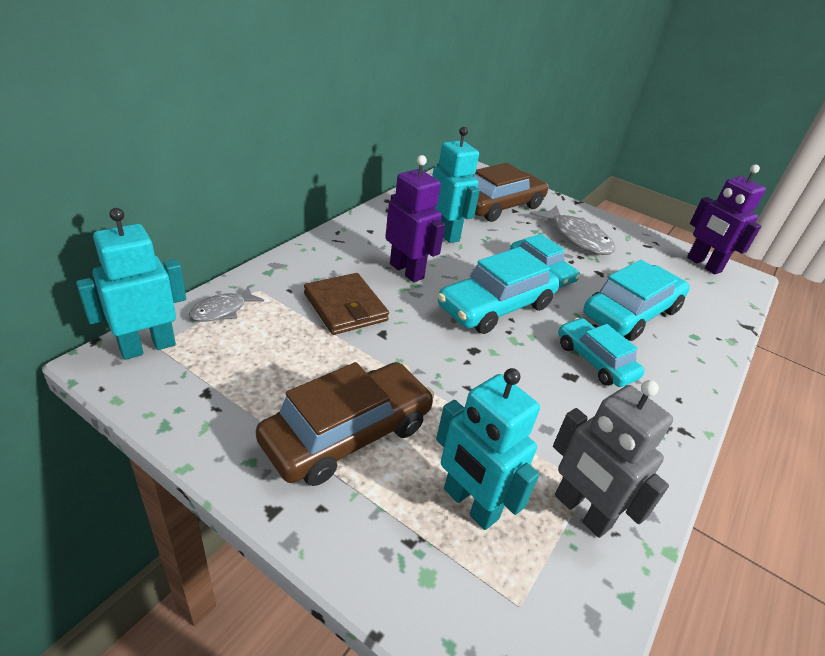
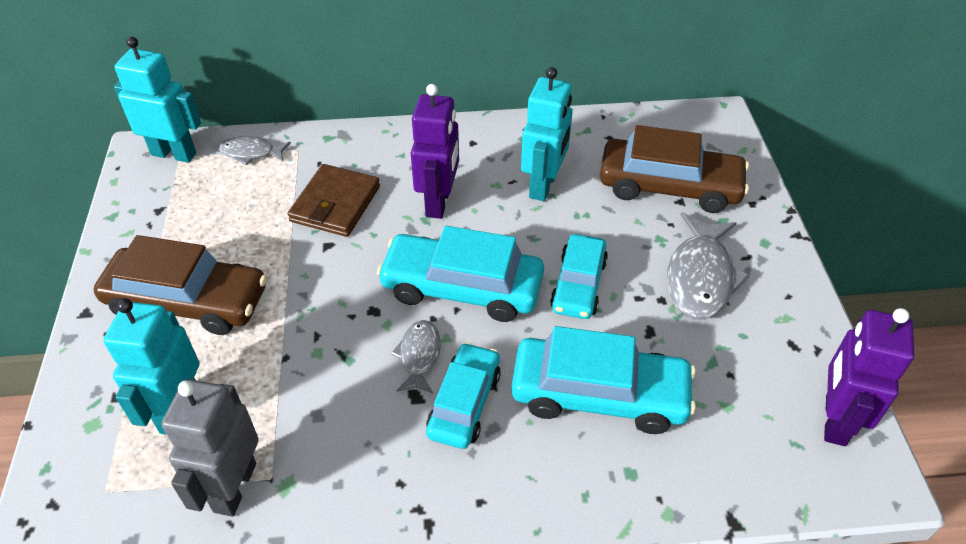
camera: 55 degrees right, 10 degrees up
(537, 355) = (419, 356): none -> grey fish

